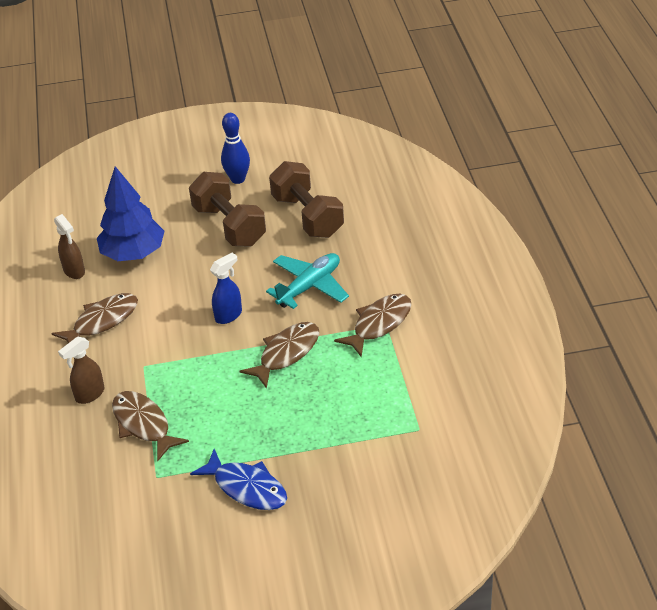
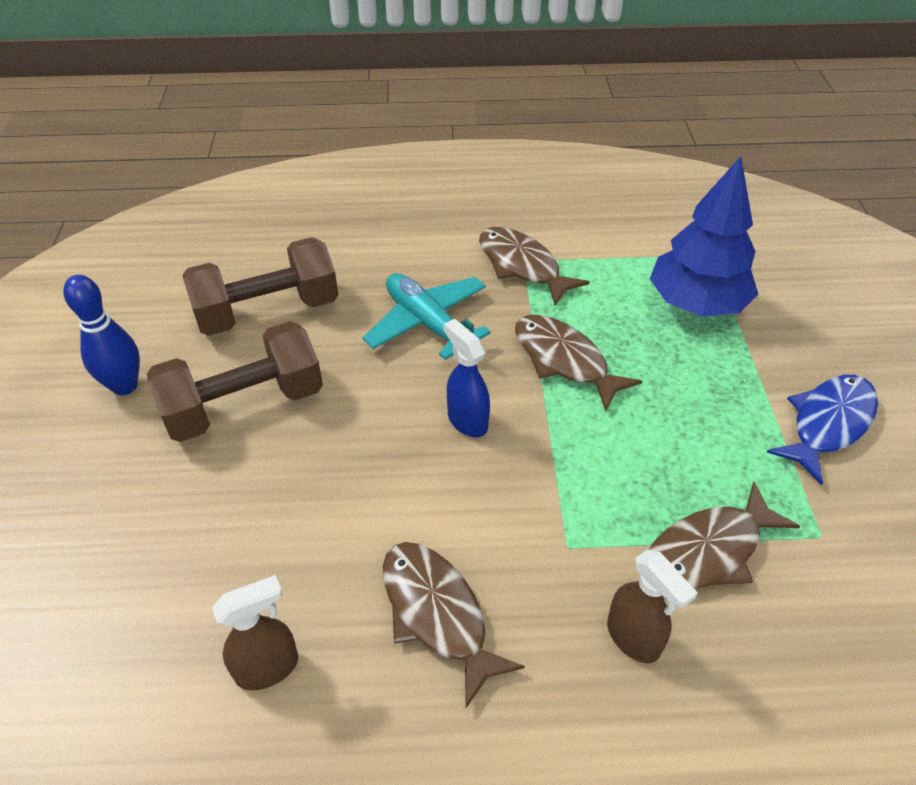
camera: 85 degrees left, 5 degrees up
(133, 253) = (257, 554): blue tree -> blue tree (696, 304)

